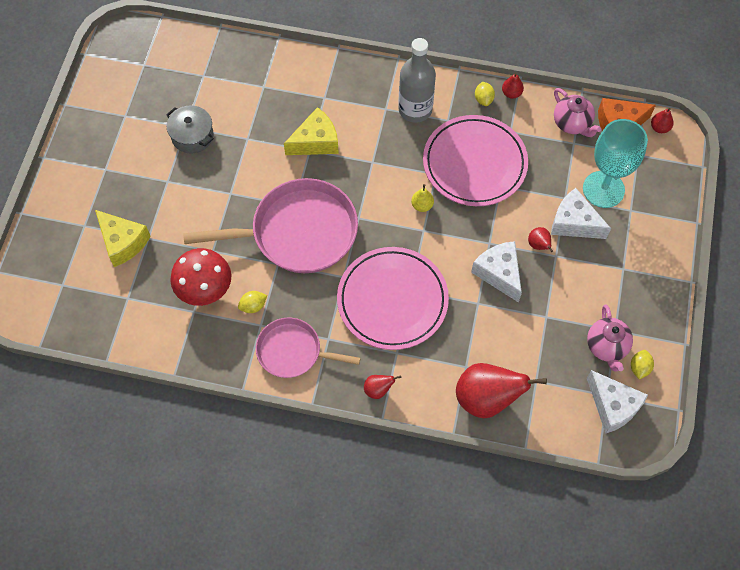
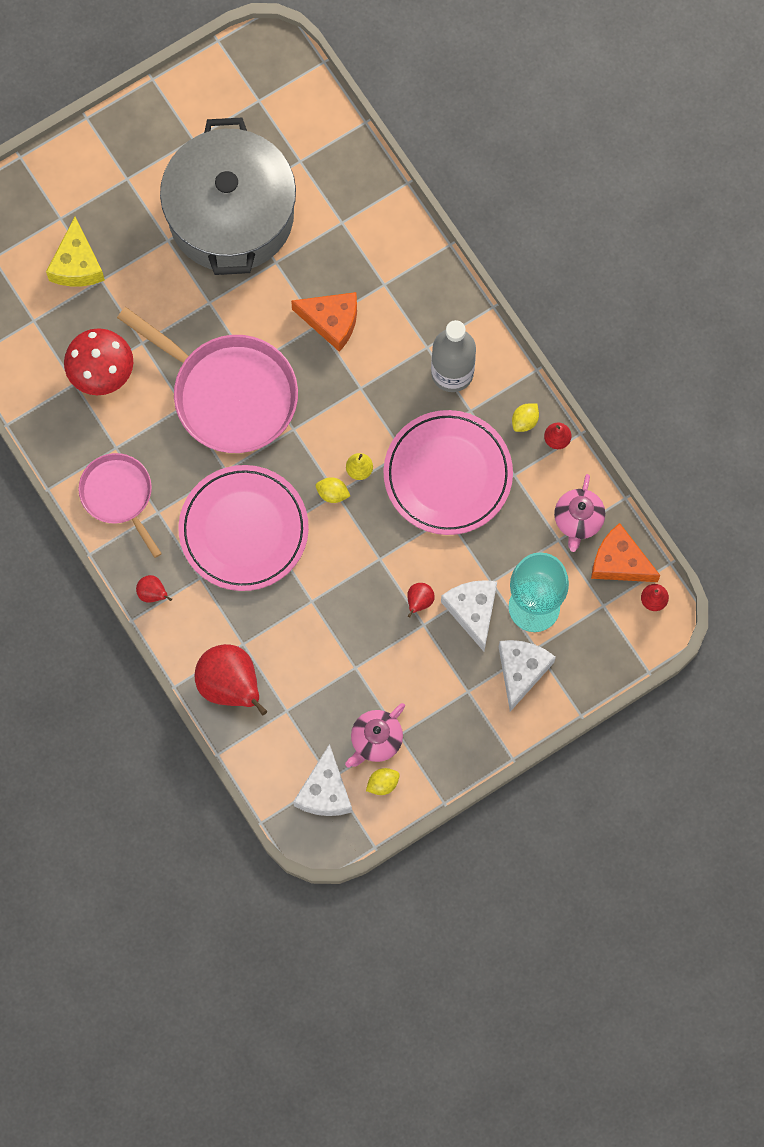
camera: 45 degrees right, 10 degrees up
(192, 136) = (231, 215): grey pot -> grey pot, size x2.43
(253, 306) = (126, 425): yellow lemon -> yellow lemon (332, 493)
(316, 141) = (331, 321): yellow cheese -> orange cheese
(499, 273) = (358, 593): white cheese -> white cheese (521, 671)

